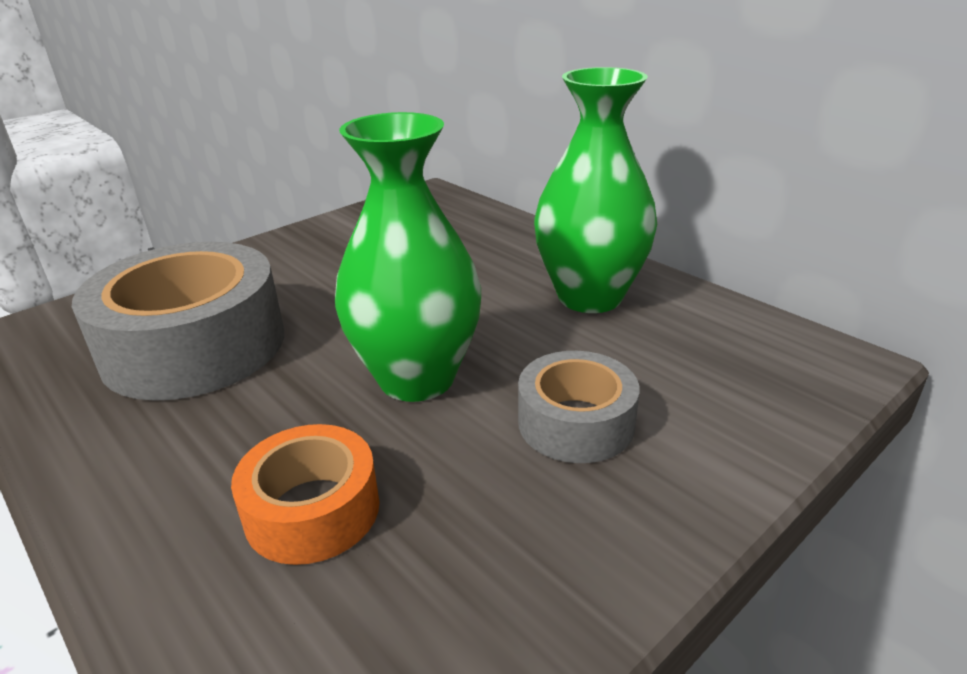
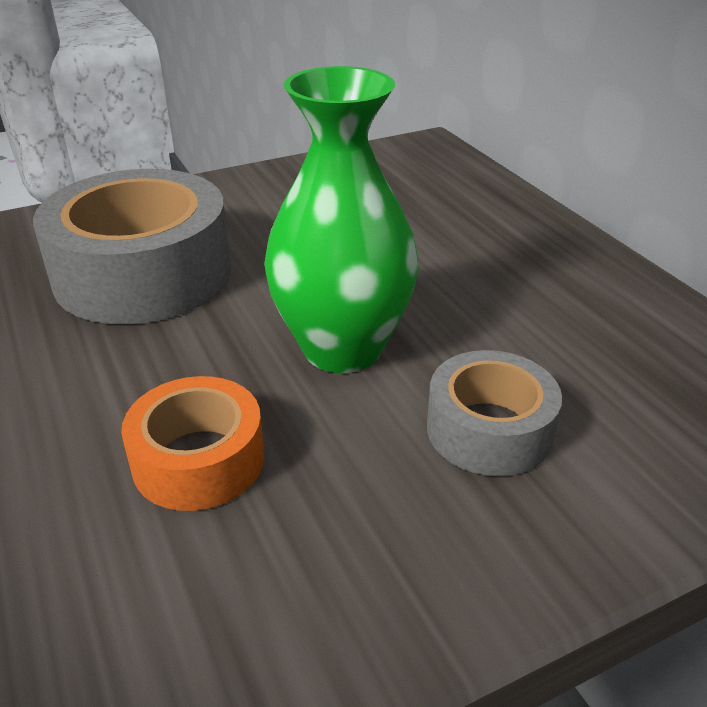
camera: 15 degrees right, 5 degrees up
(590, 297) = (559, 293): green vase -> none

